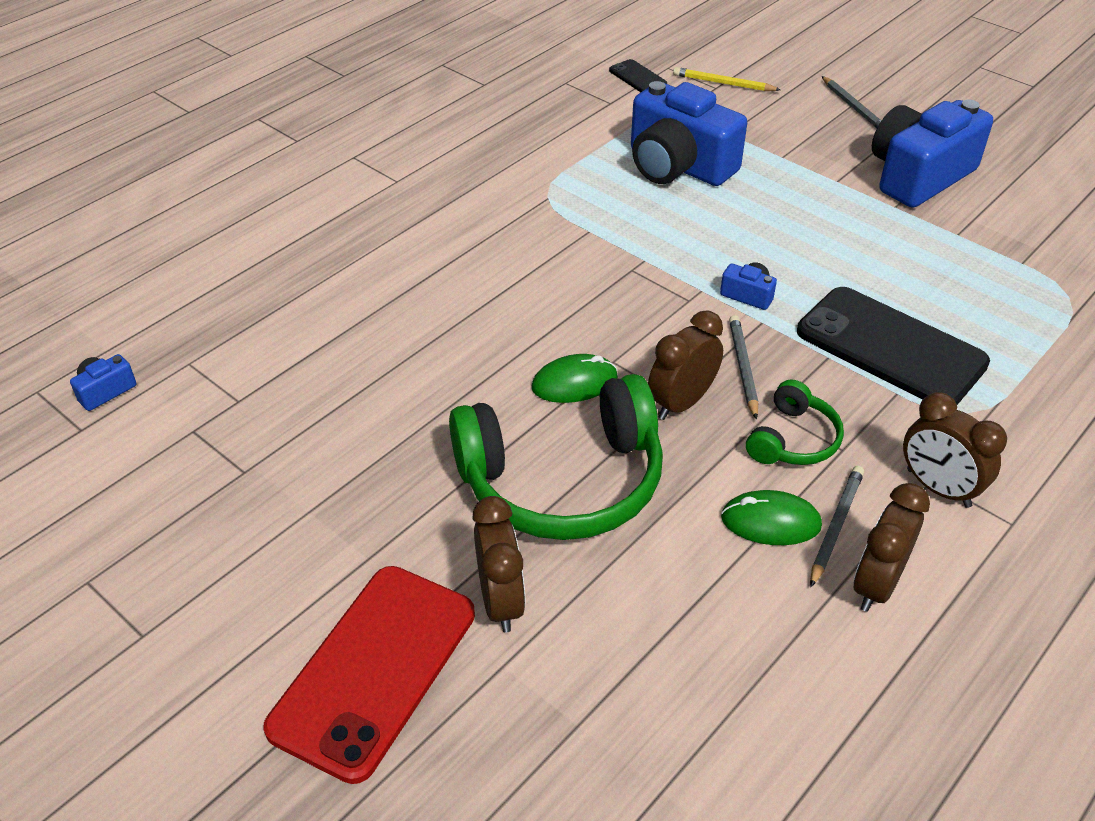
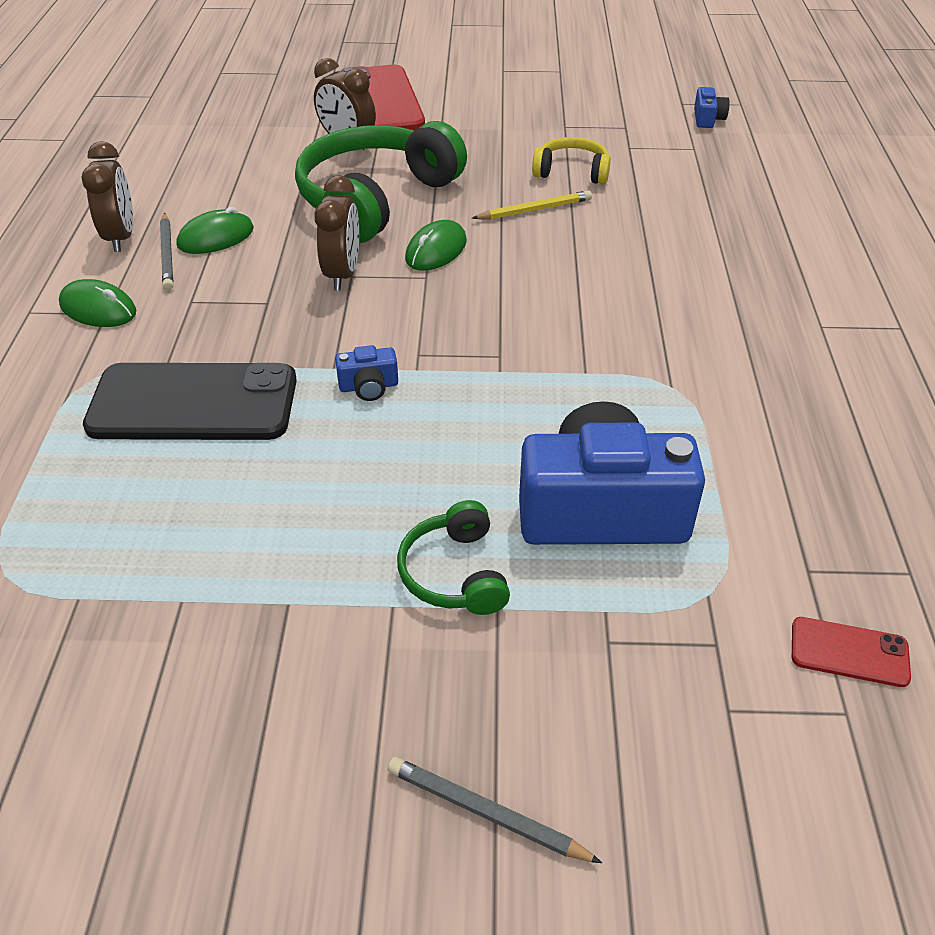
camera: 140 degrees right, 0 degrees up
(338, 402) = (572, 172): none -> yellow headphones
(637, 77) = (849, 652): black phone -> red phone
(723, 83) = (729, 729): yellow pencil -> yellow pencil (534, 210)
(743, 368) = (317, 321): grey pencil -> none
(793, 439) = (235, 290): green headphones -> green headphones (455, 573)
(918, 176) = (285, 691): blue camera -> none
(938, 488) = (98, 309): brown clock -> green mouse

